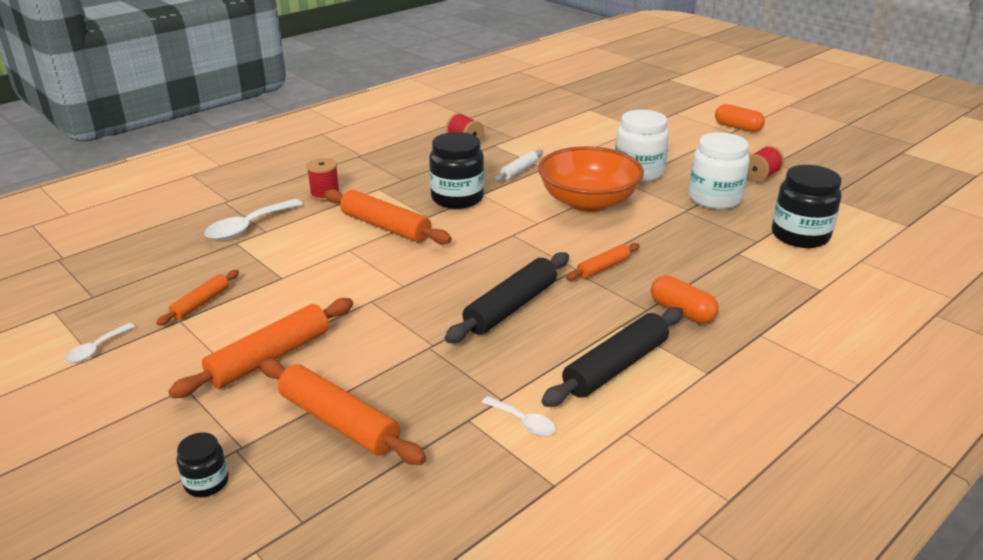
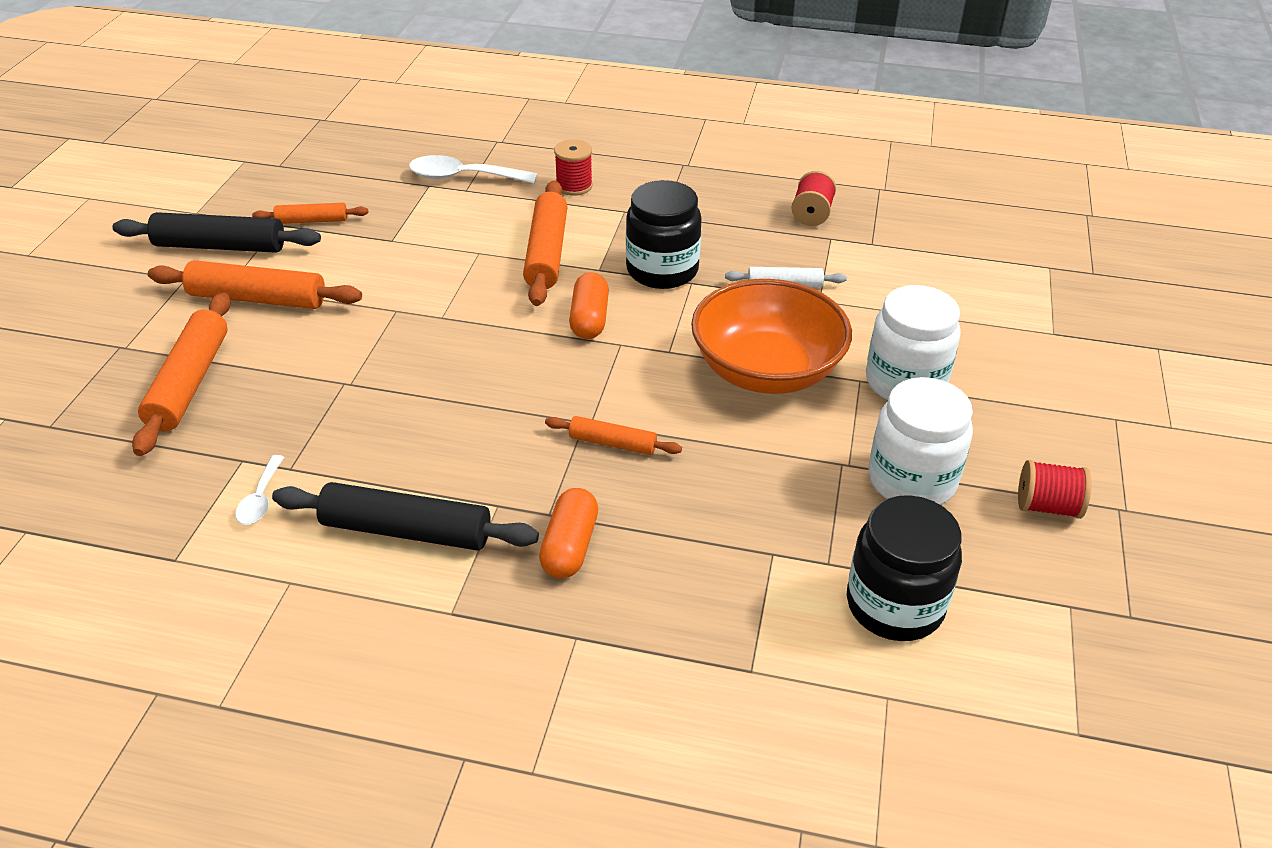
camera: 55 degrees right, 10 degrees up
(96, 349) = (207, 208): white spoon -> none
(206, 482) = (71, 353): black jar -> none
(511, 307) = (463, 406): black rolling pin -> black rolling pin (220, 246)
(737, 127) = (1198, 428): orange capsule -> orange capsule (589, 319)

